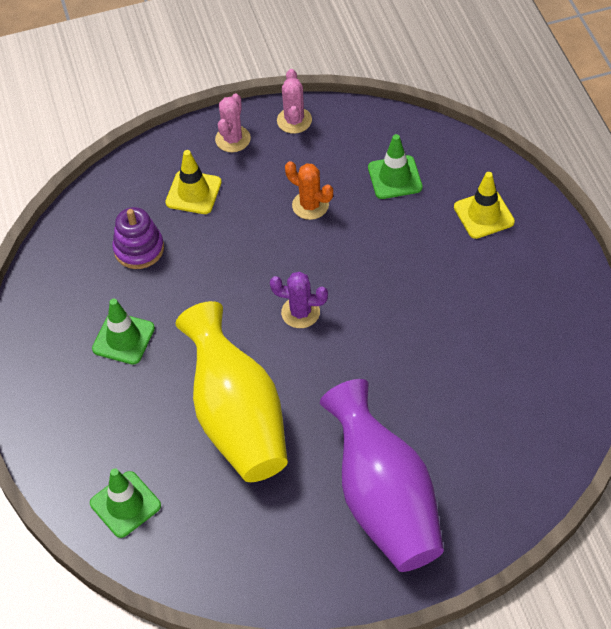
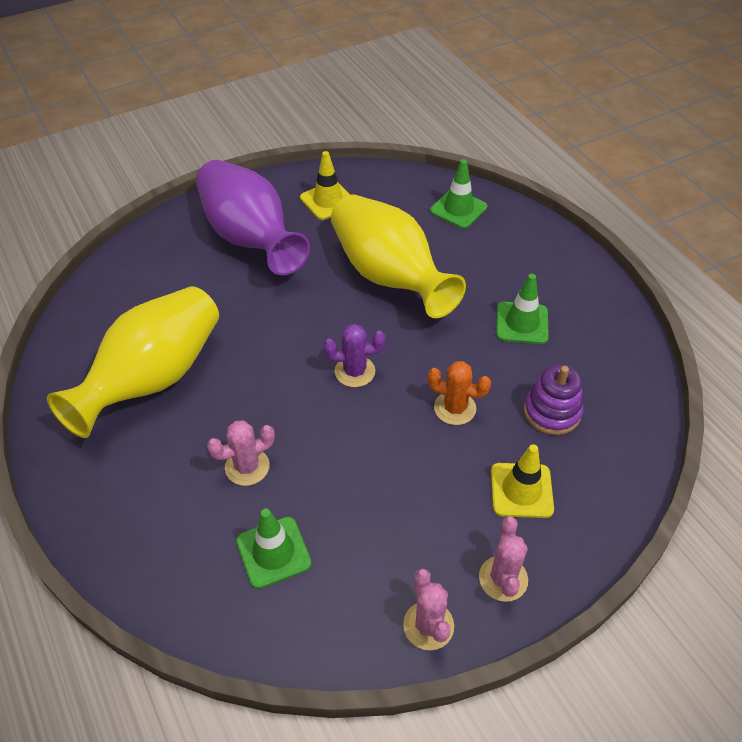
camera: 165 degrees right, 5 degrees down
(310, 205) = (373, 495): orange cactus -> orange cactus (455, 408)
(409, 241) = (247, 467): none -> pink cactus
(484, 214) = (157, 516): yellow traffic cone -> yellow traffic cone (328, 201)
(492, 334) = (153, 379): none -> yellow vase

